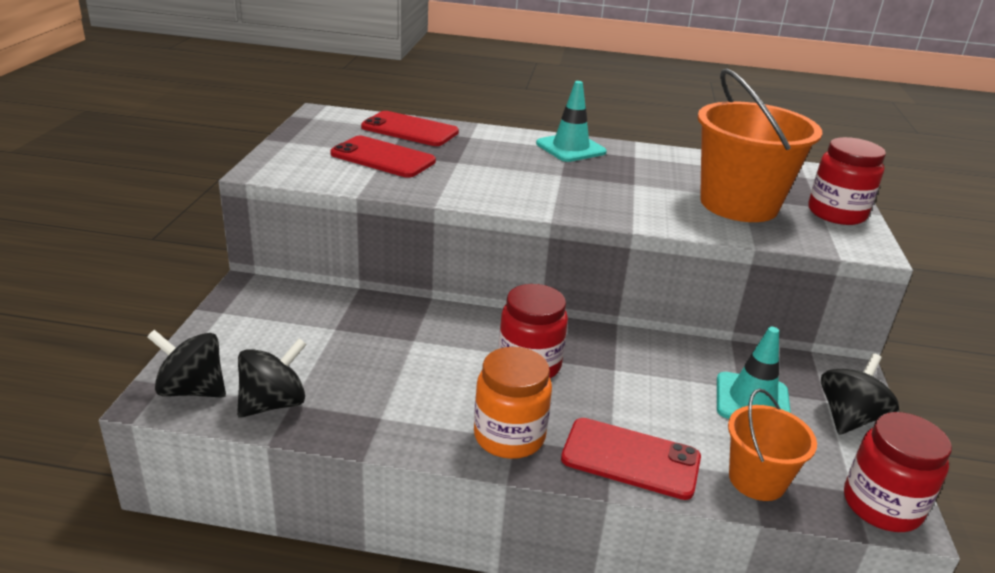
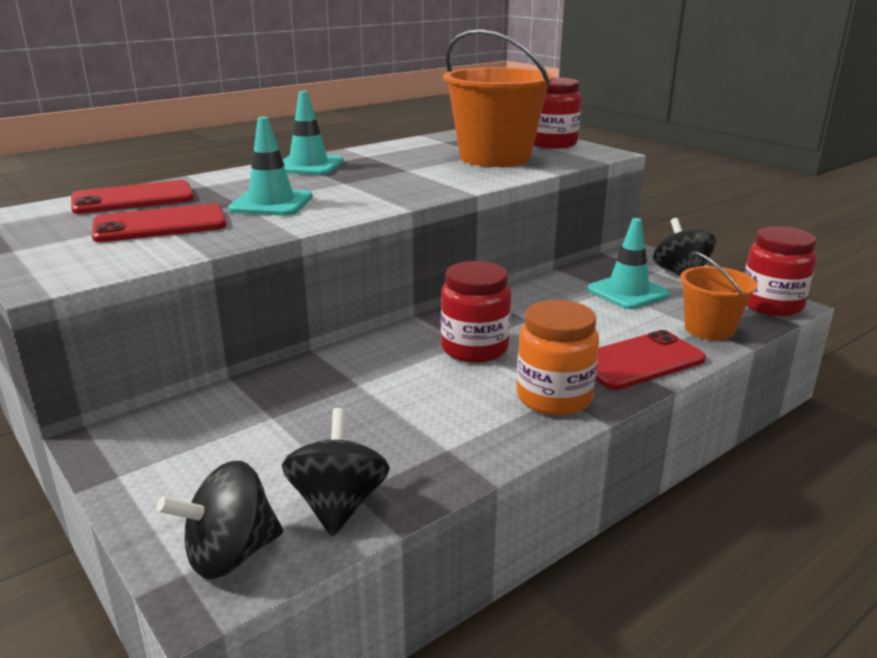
camera: 45 degrees left, 5 degrees down
(475, 171) = (271, 203): none -> turquoise traffic cone

